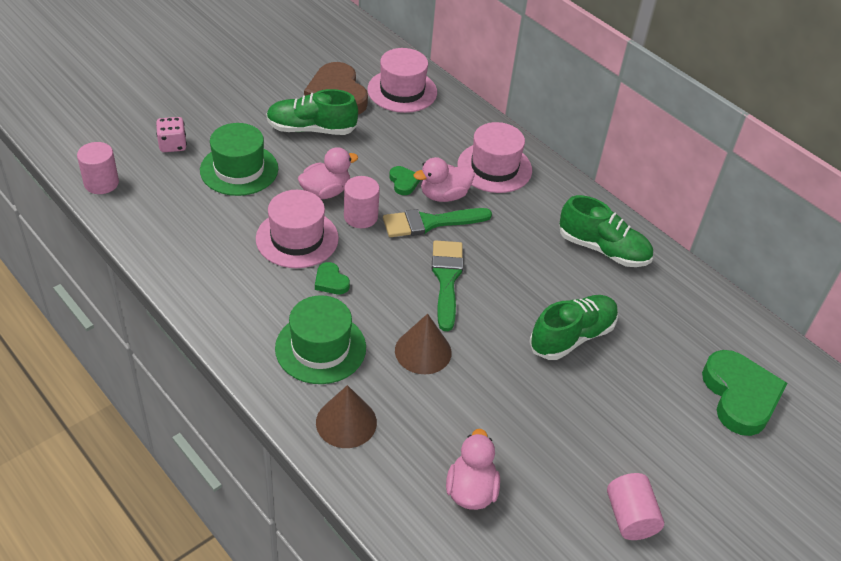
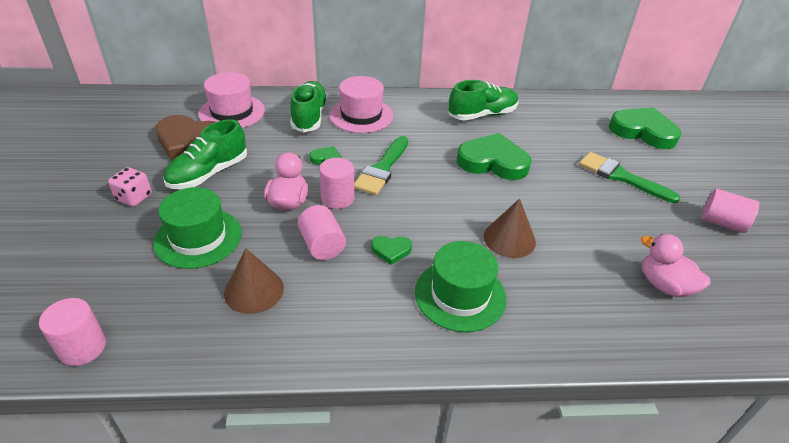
camera: 50 degrees left, 5 degrees down
(172, 145) = (107, 265): pink dice -> pink dice (134, 197)
(297, 238) = (322, 245): pink hat -> pink cylinder
(346, 422) = (554, 321): brown cone -> brown cone (254, 290)
(444, 195) = (362, 149): pink duck -> none
(446, 279) = (447, 190): green brush -> green brush (621, 177)
(528, 292) = (493, 162): none -> green heart
(572, 336) = (549, 165): green shoe -> green shoe (309, 117)

